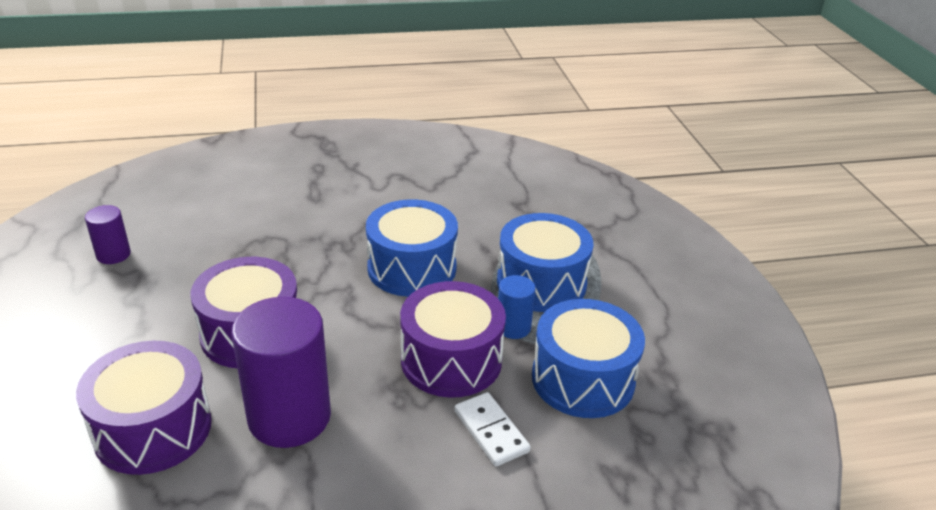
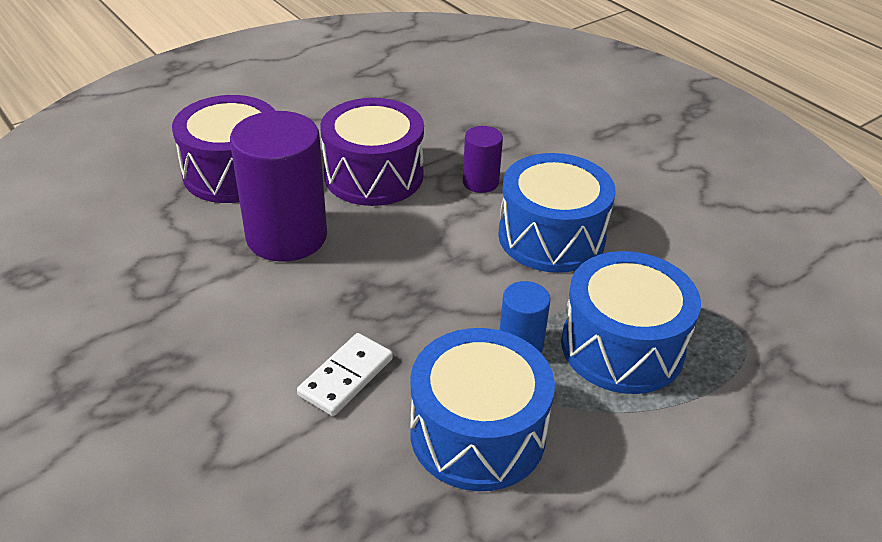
camera: 65 degrees right, 5 degrees up
(113, 254) = (413, 70): purple cylinder -> purple cylinder (480, 182)
(451, 360) = (431, 313): purple drum -> none

